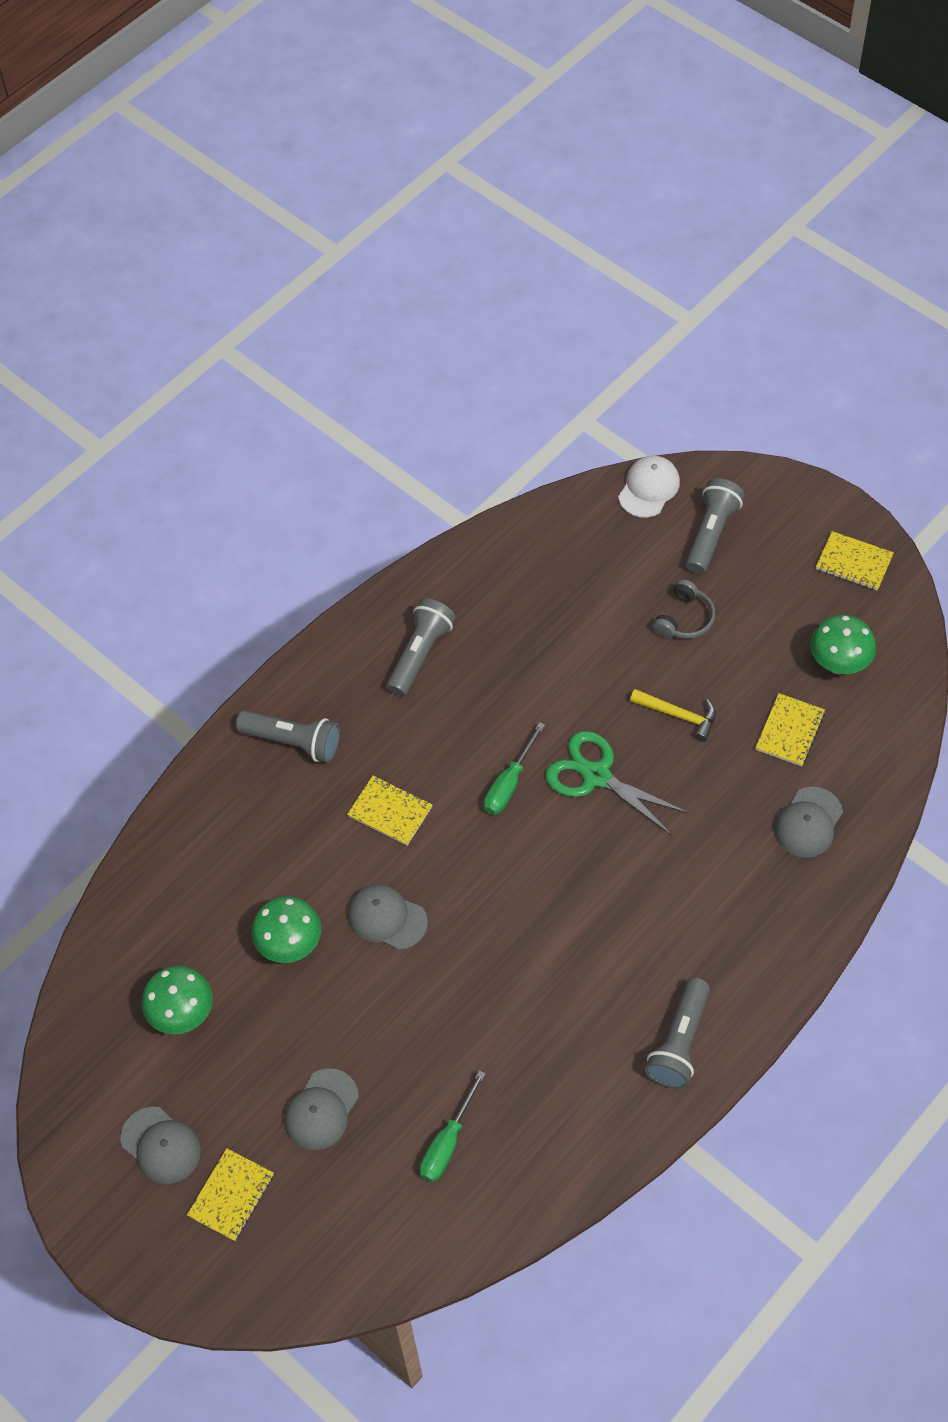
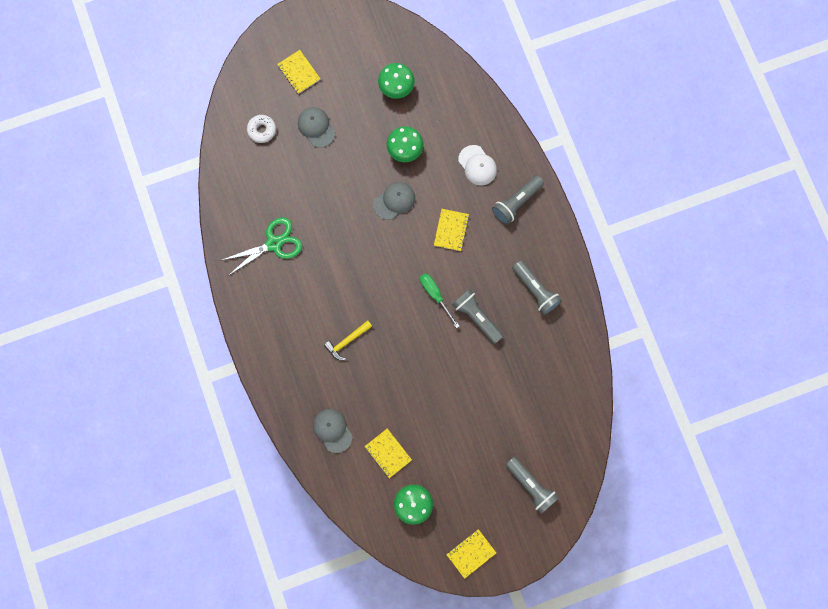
camera: 115 degrees right, 20 degrees up
(161, 1145) = (338, 53): grey cap -> none
(374, 1201) = (262, 130): none -> white donut
(390, 811) = (451, 230): yellow notebook -> yellow notebook turned 45 degrees counterclockwise
(447, 1142) = (270, 174): green screwdriver -> none
(596, 776) = (416, 340): green scissors -> green scissors (274, 243)
(649, 488) = (579, 469): white cap -> white cap (477, 165)
(678, 715) = (428, 401): yellow hammer -> yellow hammer (347, 341)
(679, 1043) = (257, 301): grey flashlight -> grey flashlight (476, 317)
(684, 619) = (484, 439): grey headphones -> none

